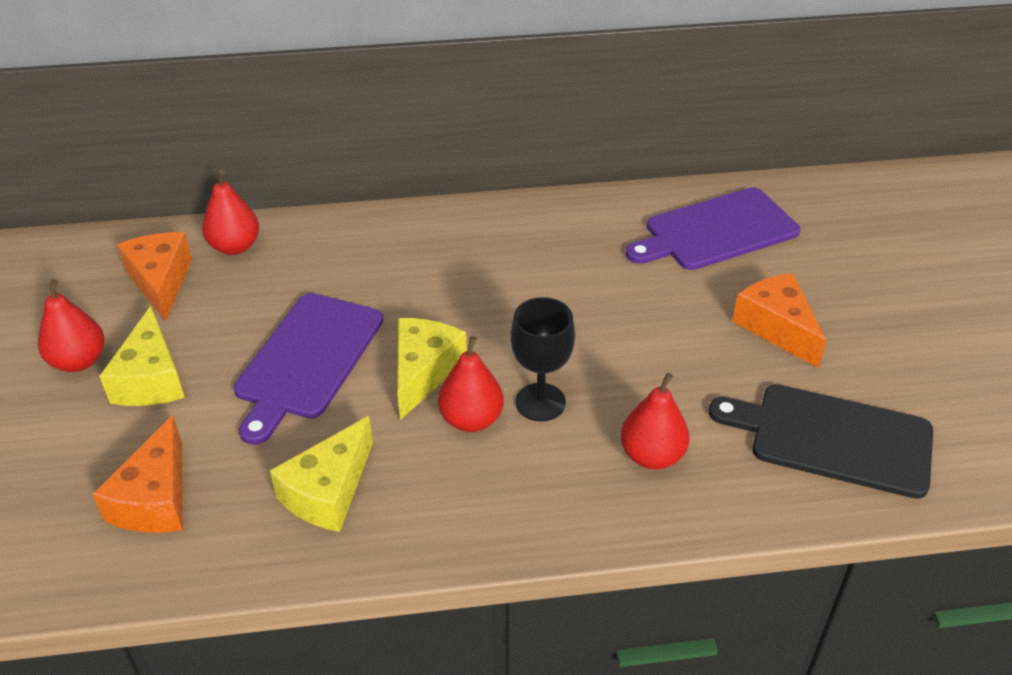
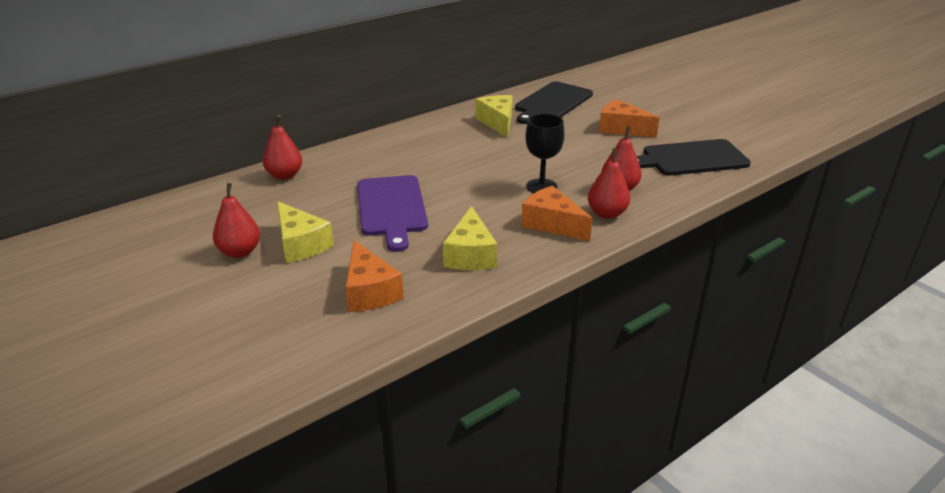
camera: 30 degrees left, 10 degrees down
(161, 282) = (253, 203): orange cheese -> orange cheese (552, 224)
(424, 372) = (465, 193): yellow cheese -> yellow cheese (497, 122)
(471, 419) = (514, 203): red pear -> red pear (607, 213)
(716, 231) = (552, 103): purple cutting board -> black cutting board

